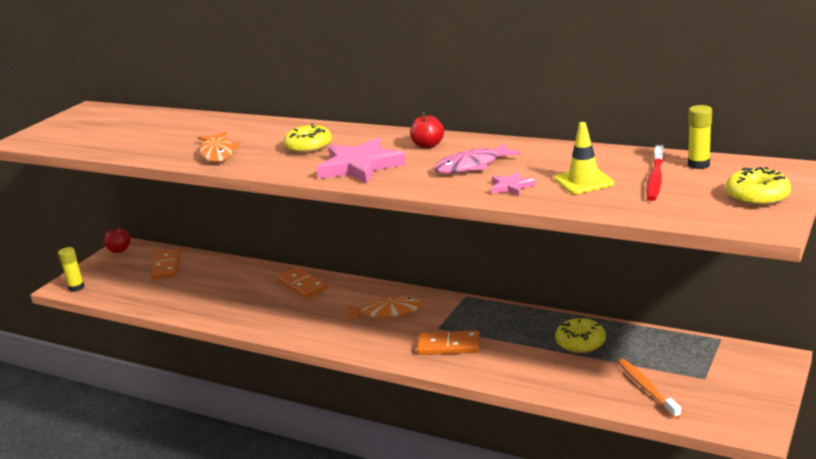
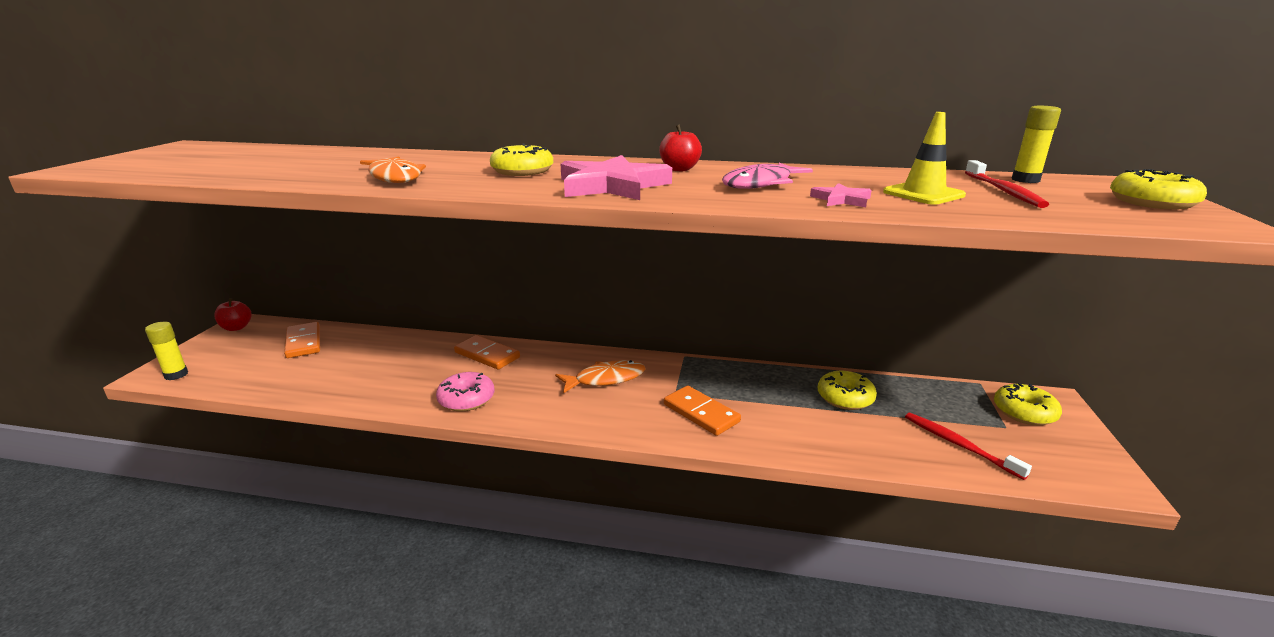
camera: 20 degrees left, 0 degrees up
(273, 321) = (466, 399): none -> pink donut
(448, 346) = (701, 413): orange domino -> orange domino turned 60 degrees clockwise
(646, 388) = (959, 445): orange toothbrush -> red toothbrush
(735, 367) = (1024, 412): none -> yellow donut

